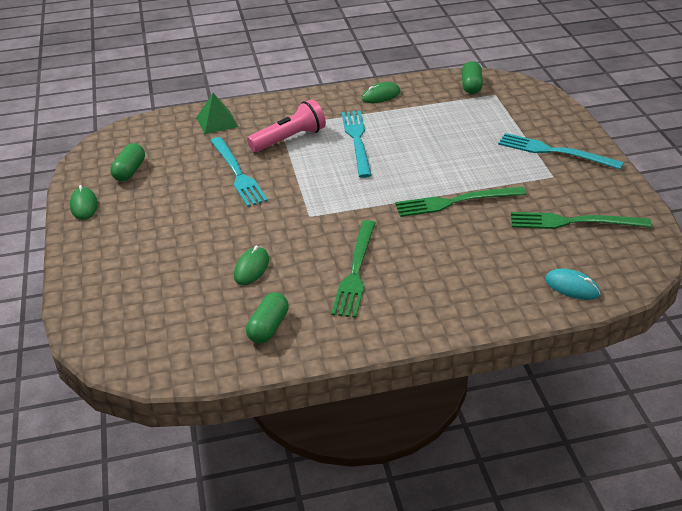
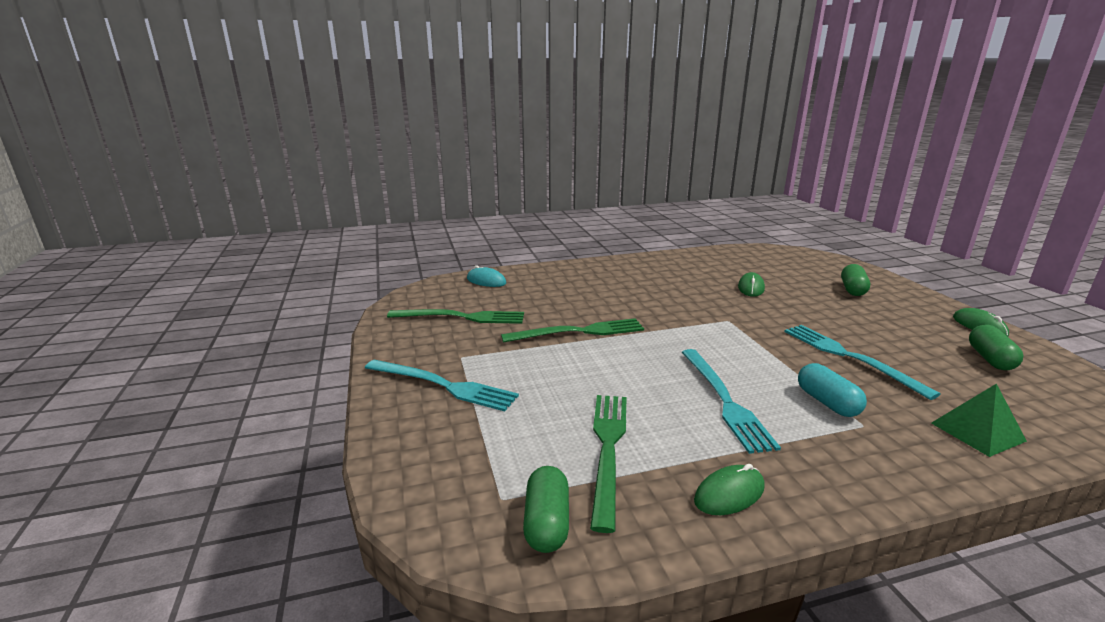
camera: 175 degrees right, 15 degrees down
(268, 327) = (710, 263): green capsule -> green capsule (852, 290)
(289, 139) = (827, 402): pink flashlight -> turquoise capsule
(355, 271) = (661, 287): green fork -> green fork (608, 449)

